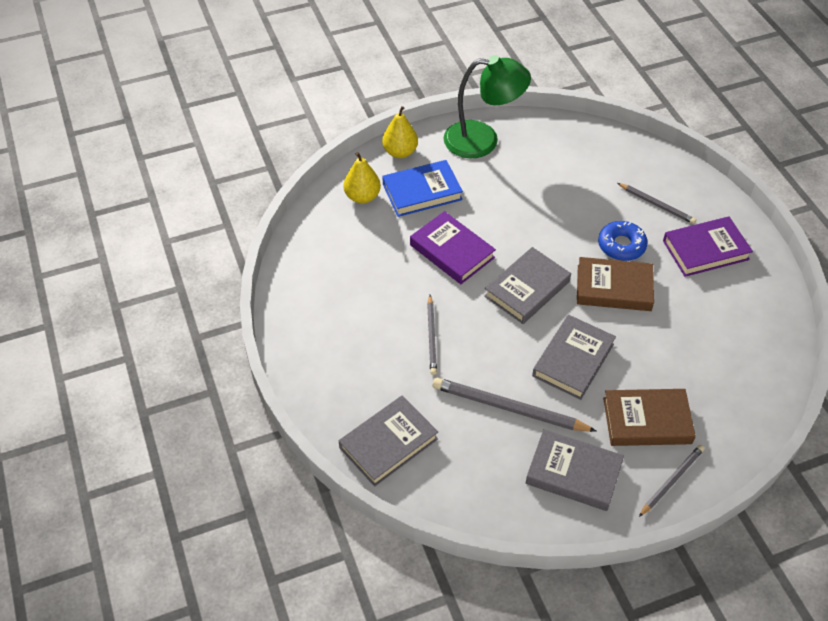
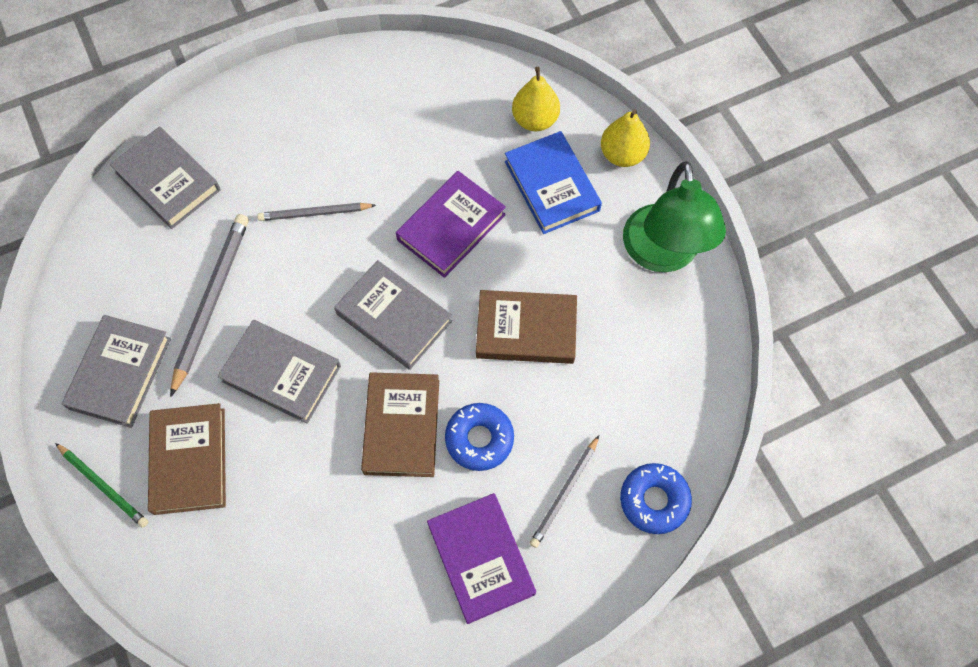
camera: 85 degrees right, 15 degrees up
(538, 215) = (526, 330): none -> brown book
(658, 163) = (654, 500): none -> blue donut
(671, 481) = (103, 486): grey pencil -> green pencil

